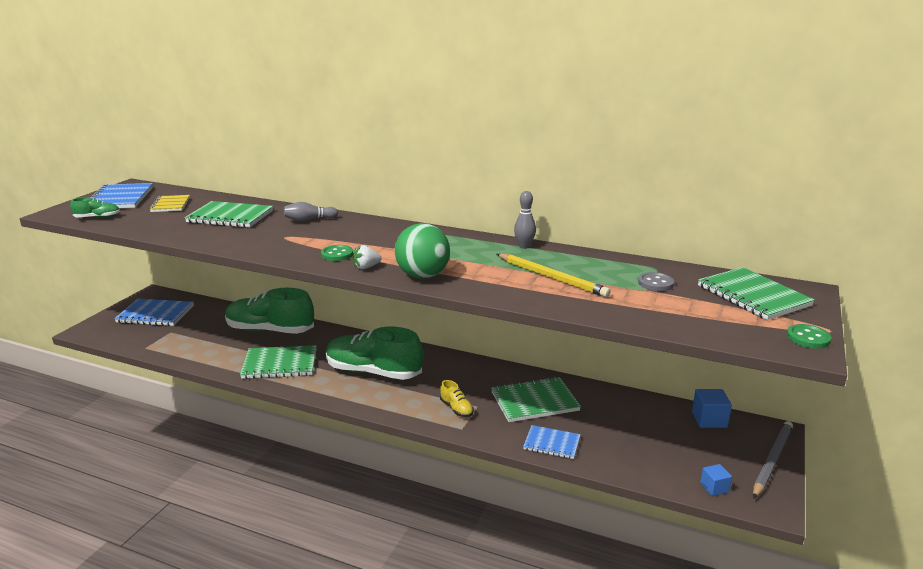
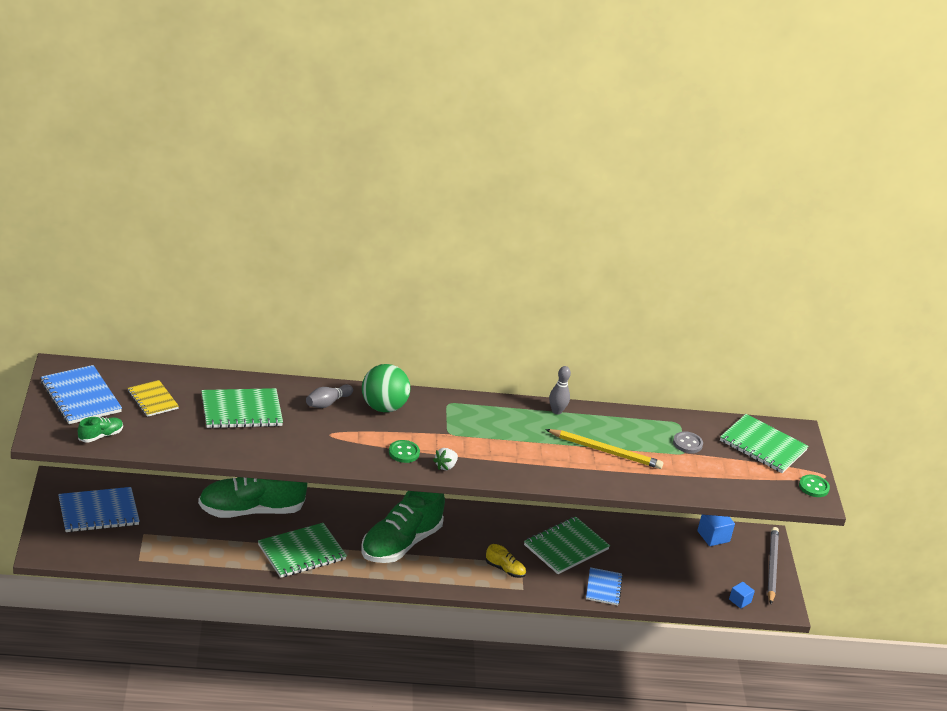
camera: 30 degrees left, 10 degrees up
(373, 372) = (400, 543): green shoe -> green shoe turned 45 degrees counterclockwise
(423, 276) = (501, 468): green ball -> green ball (383, 407)
(552, 443) = (603, 587): blue notebook -> blue notebook turned 75 degrees counterclockwise

